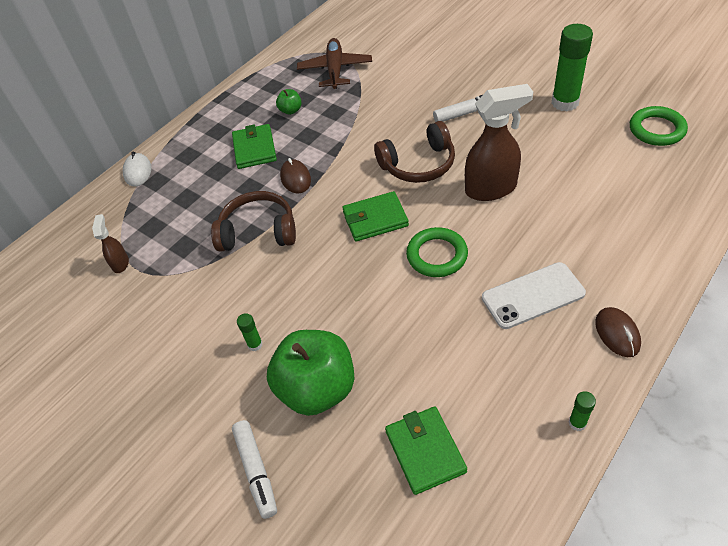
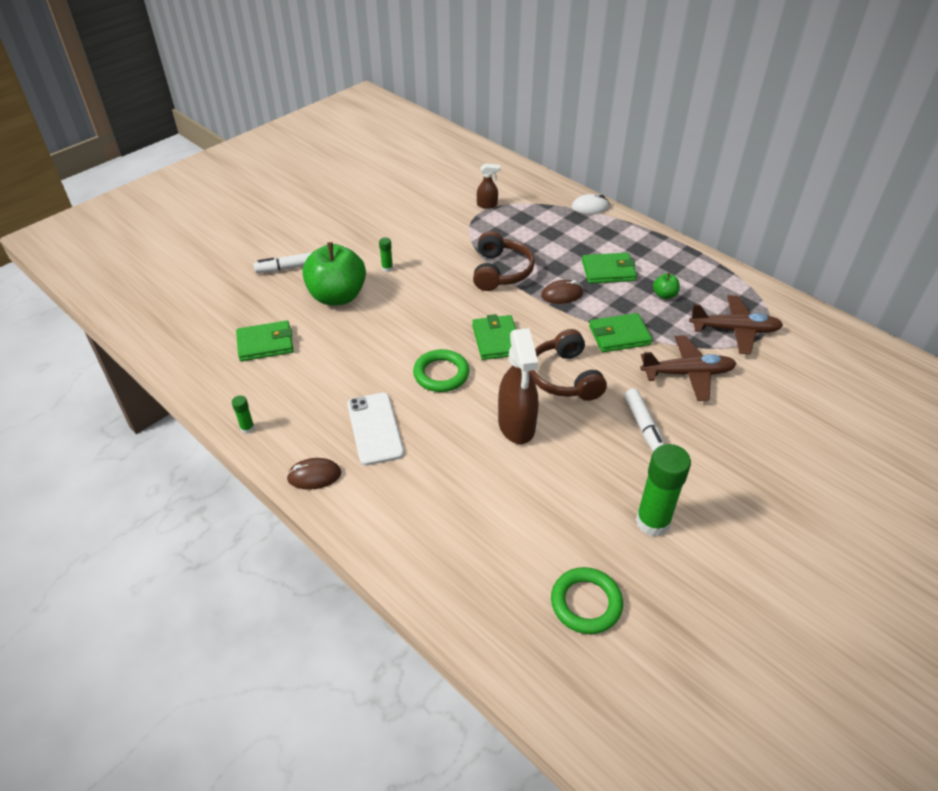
camera: 90 degrees right, 5 degrees down
(353, 134) = (619, 335): none -> green wallet
(396, 92) = (688, 374): none -> brown plane

